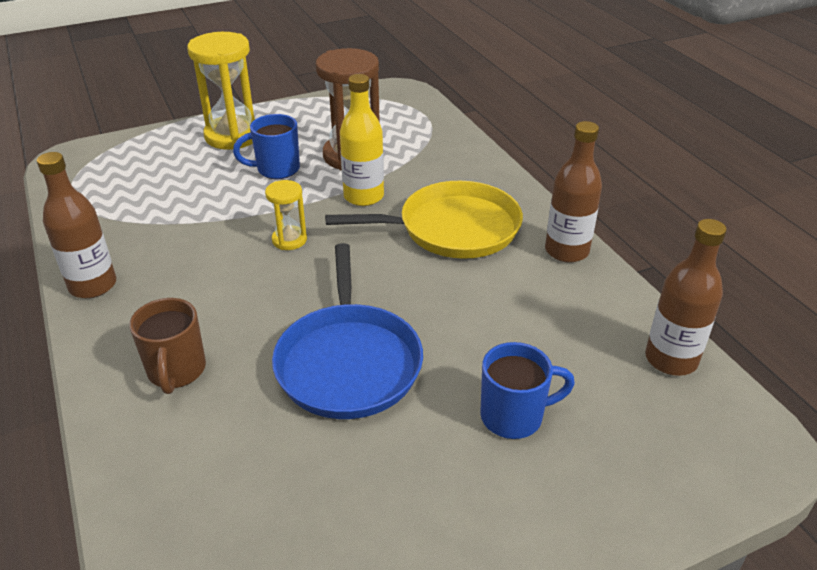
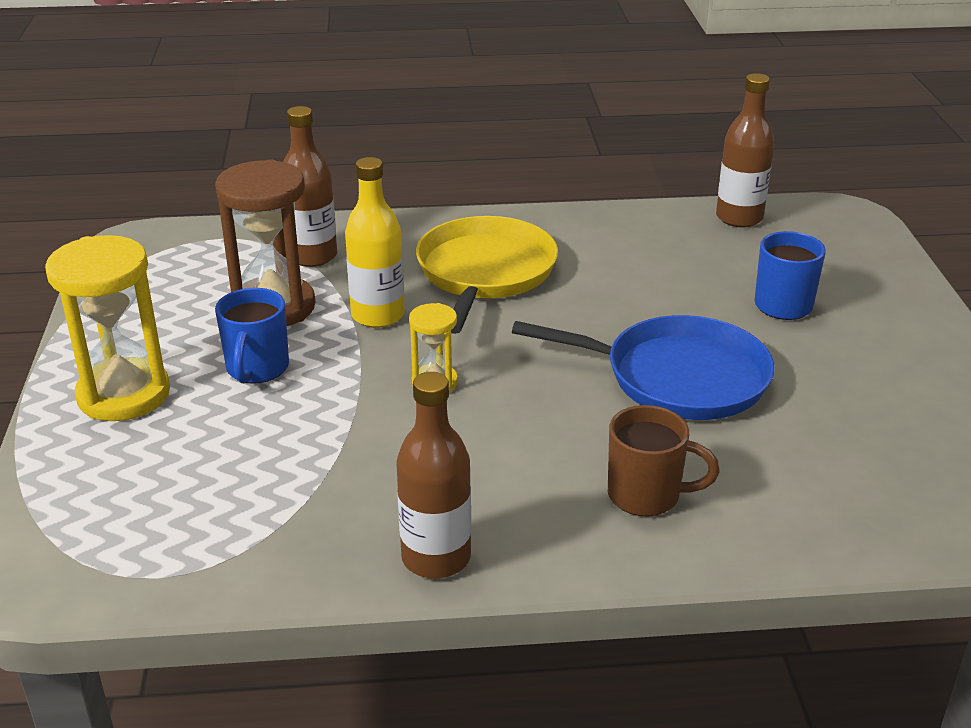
camera: 70 degrees left, 5 degrees down
(566, 251) = (564, 222): brown bottle -> brown bottle (312, 256)

